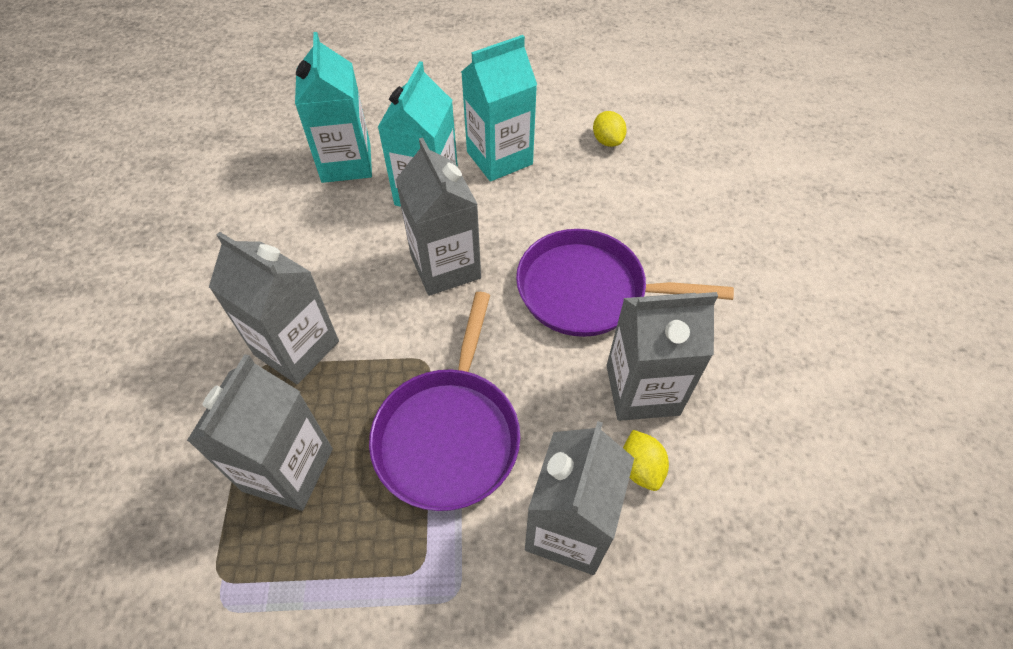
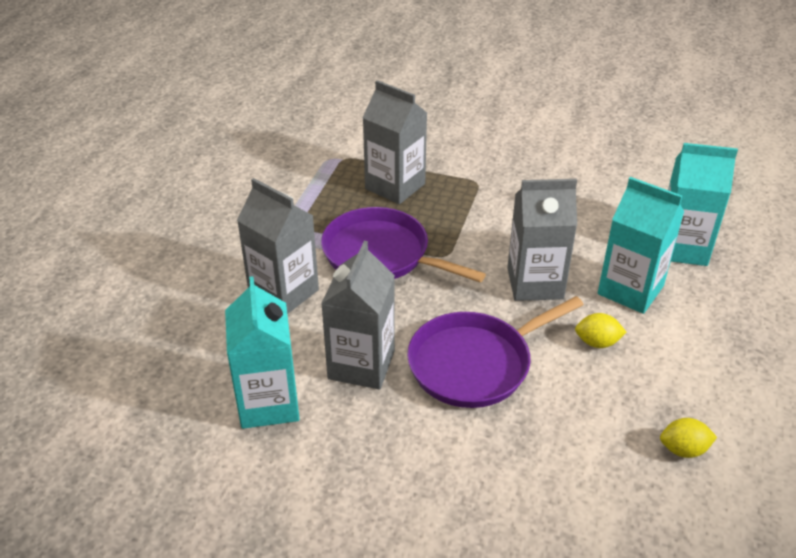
camera: 110 degrees right, 15 degrees down
(296, 348) = (486, 199): grey carton -> none
(499, 158) = (670, 350): turquoise carton -> turquoise carton (268, 403)
(587, 290) = (474, 364): purple pan -> purple pan turned 150 degrees counterclockwise
(640, 468) = (301, 341): yellow lemon -> yellow lemon (597, 342)

